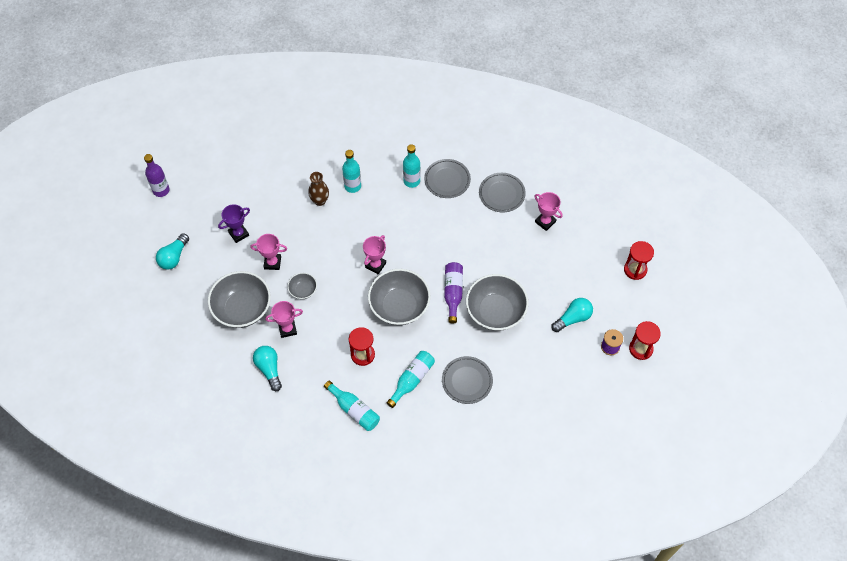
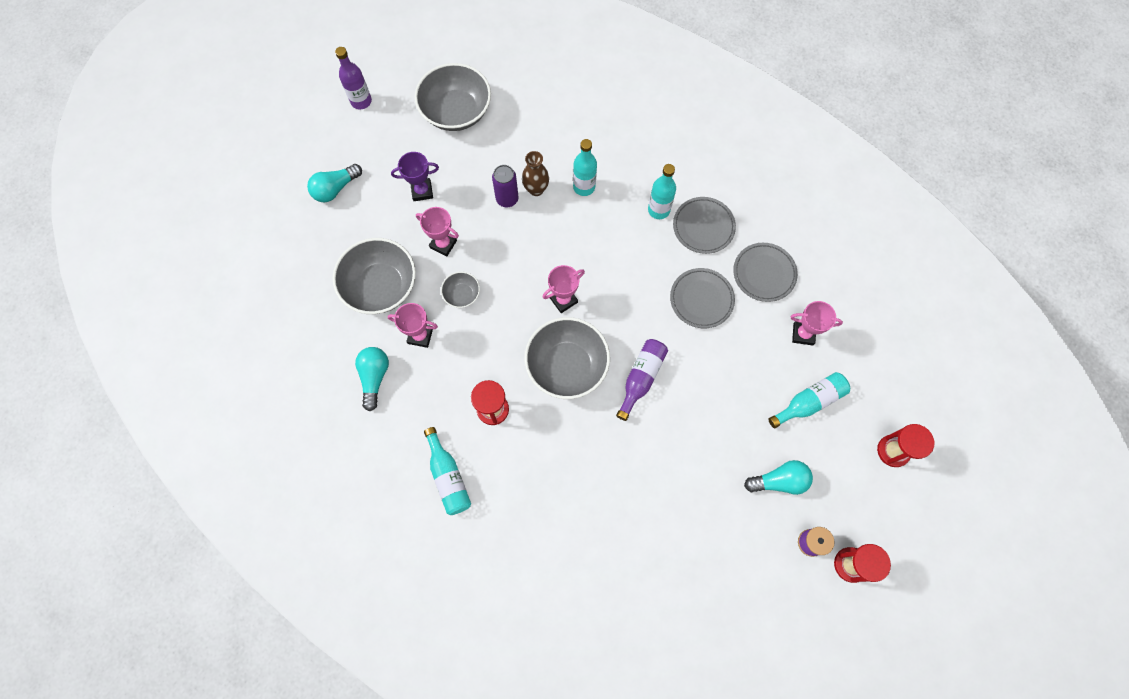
camera: 25 degrees right, 10 degrees up
(302, 215) = (507, 199): none -> purple can
(412, 380) = (536, 470): turquoise bottle -> turquoise bottle (809, 402)
(467, 381) = (603, 503): grey plate -> grey plate (701, 299)
(495, 311) = (683, 427): grey bowl -> grey bowl (456, 112)
(545, 222) = (803, 334): pink trophy -> pink trophy turned 60 degrees counterclockwise

